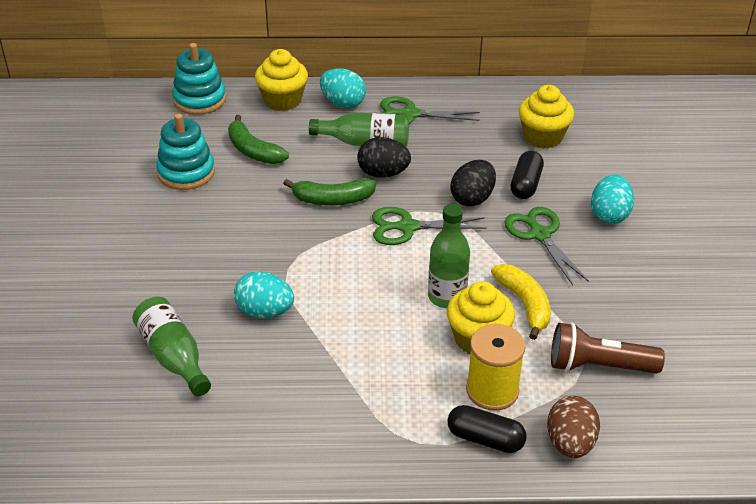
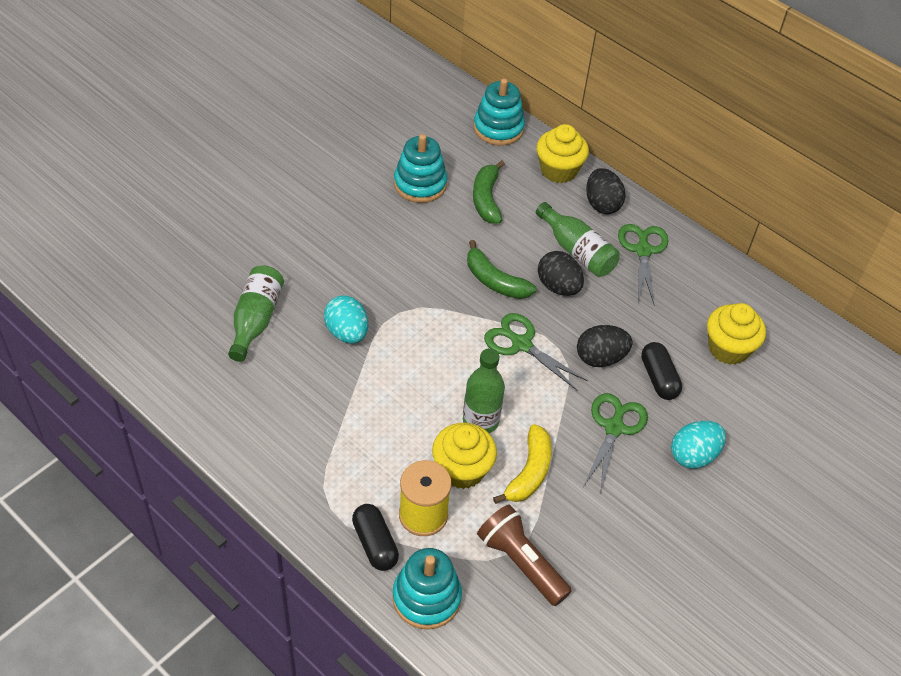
camera: 40 degrees right, 10 degrees up
(343, 103) = (602, 204): turquoise egg -> black egg
(410, 114) = (643, 251): green scissors -> green scissors turned 45 degrees clockwise
(526, 184) = (658, 378): black capsule -> black capsule turned 75 degrees counterclockwise
(570, 443) = (426, 597): brown egg -> turquoise stacking toy

